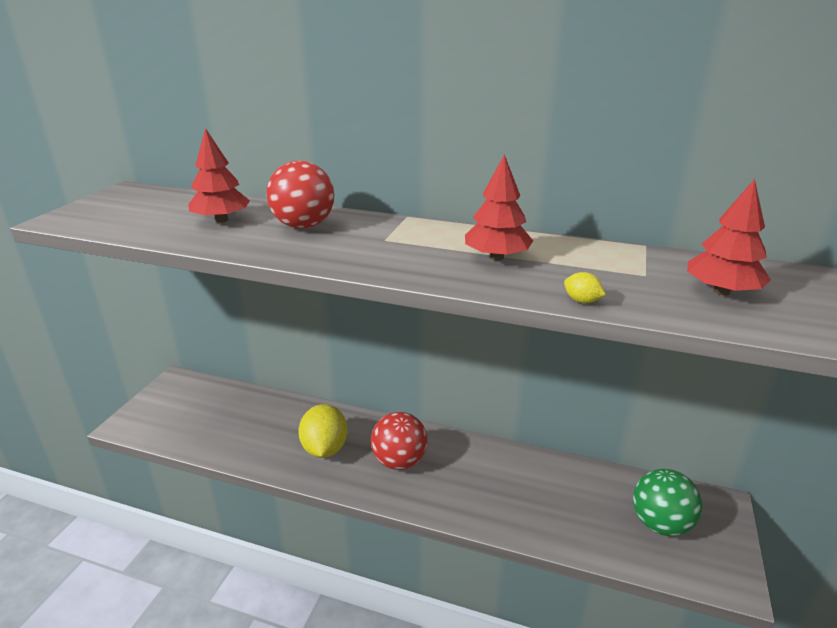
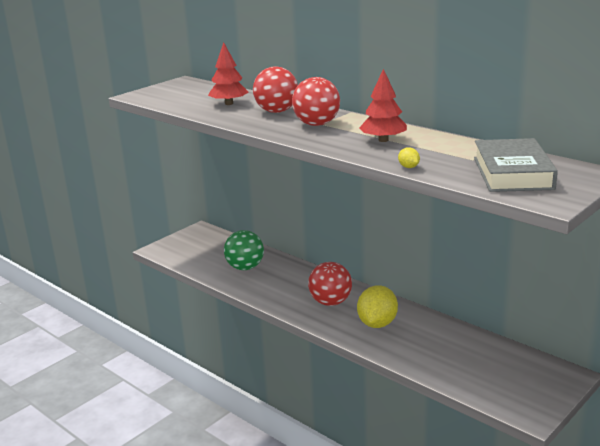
camera: 25 degrees right, 5 degrees down
(325, 448) = (282, 286): yellow lemon -> yellow lemon (377, 323)
(380, 241) = (316, 124): none -> red ball
(660, 523) = (504, 374): green ball -> green ball (245, 267)
(721, 291) = (512, 173): red tree -> grey book

